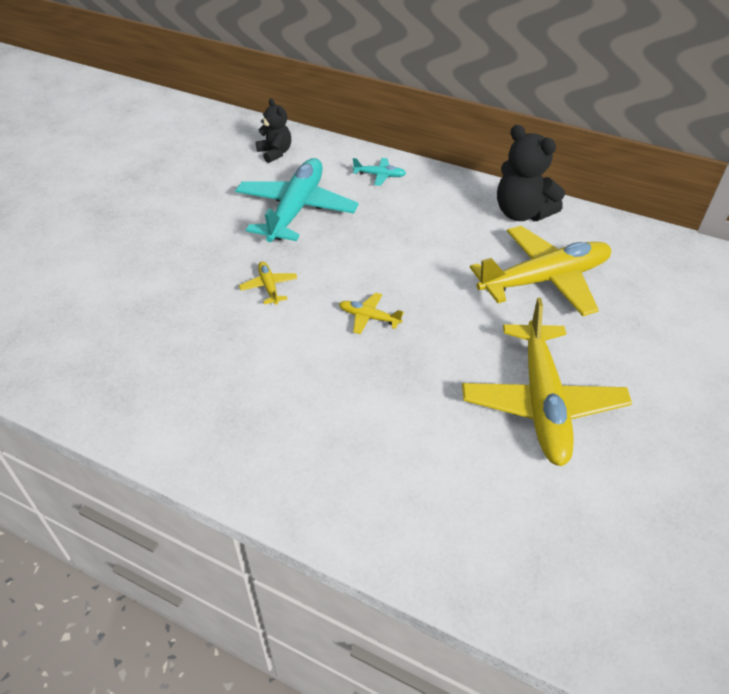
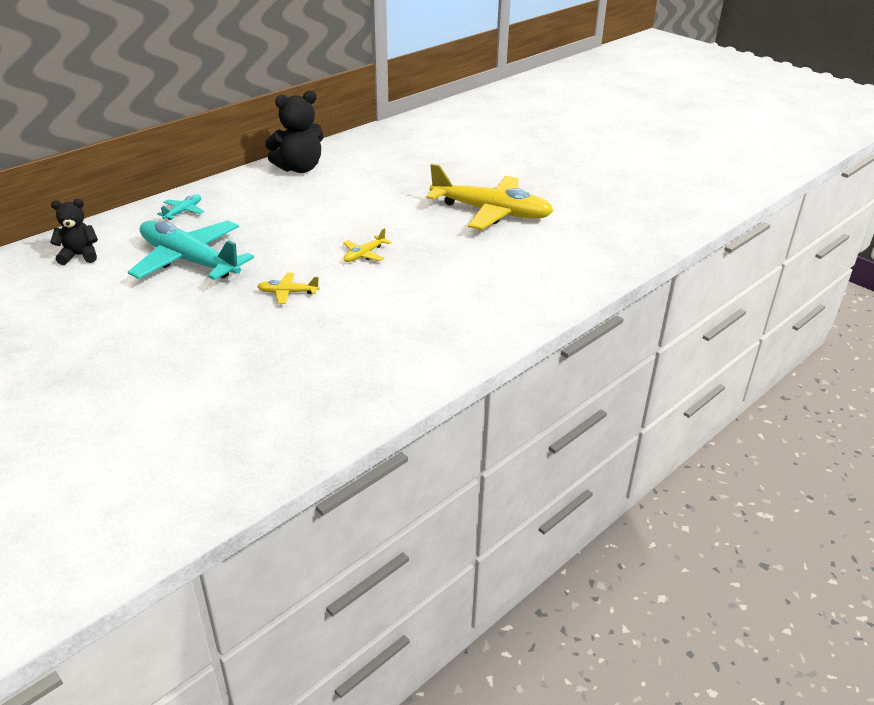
camera: 70 degrees left, 10 degrees down
(544, 280) = (380, 180): yellow plane -> none

